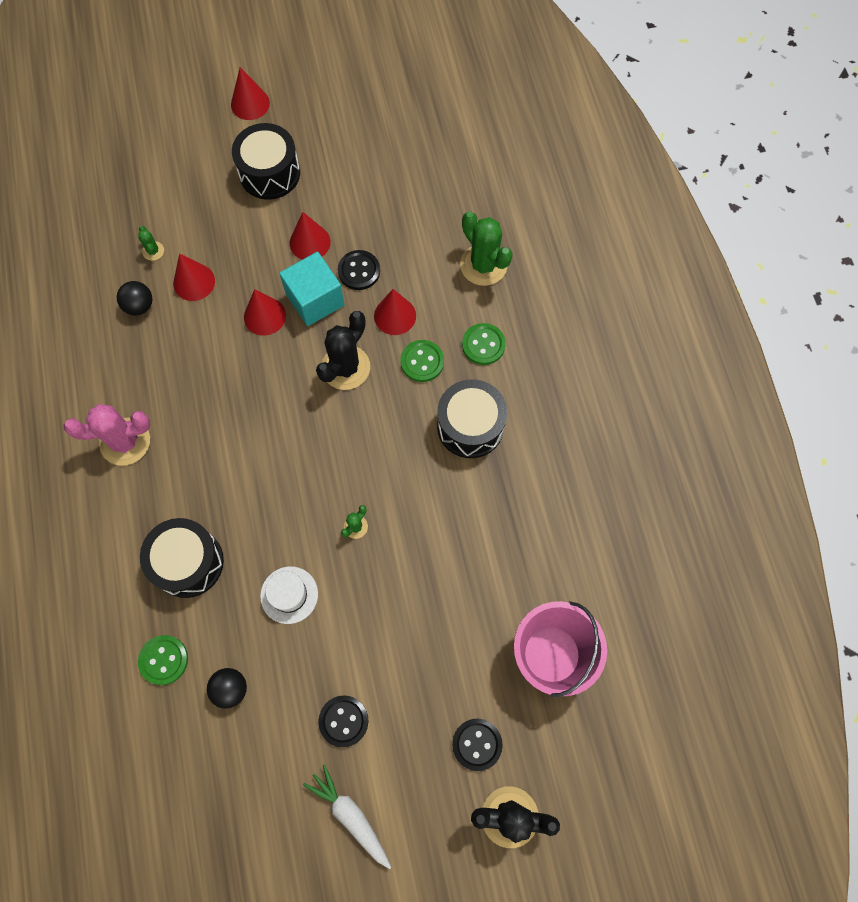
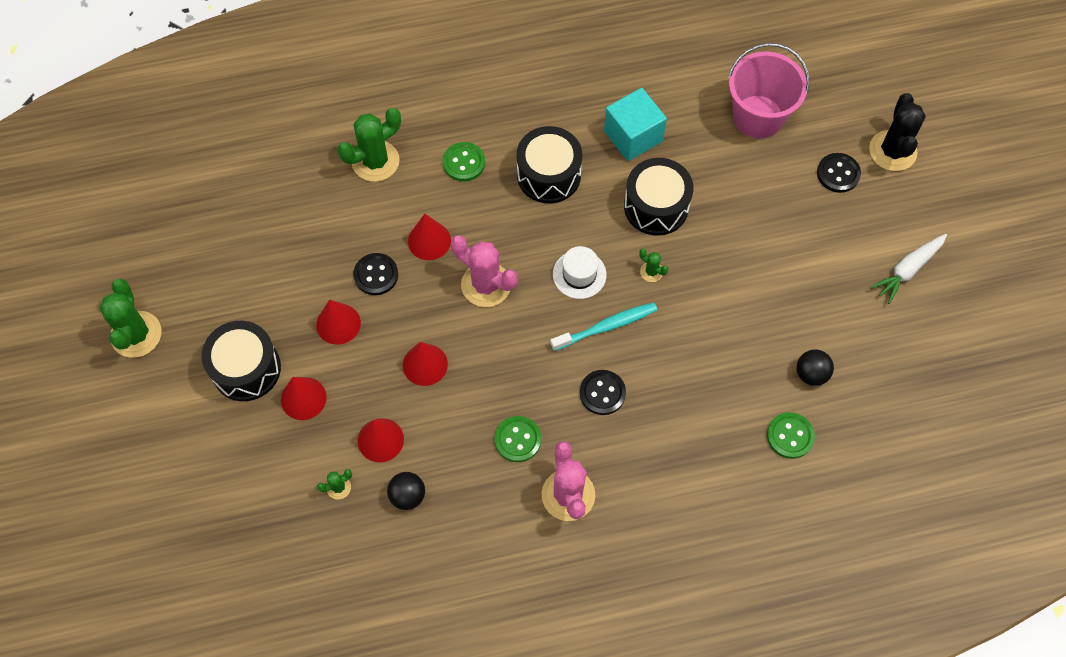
camera: 90 degrees left, 5 degrees down
(188, 562) = (694, 421): black drum -> black drum (656, 206)
(250, 103) = (148, 395): red cone -> red cone (303, 398)
(289, 595) = (720, 327): white hat -> white hat (579, 274)
(295, 480) = (606, 326): none -> turquoise toothbrush
(307, 89) = (136, 334): none -> green cactus
(315, 299) = (407, 316): turquoise cube -> turquoise cube (633, 136)
(343, 721) = (830, 277): black button -> black button (602, 393)
(345, 367) = (486, 285): black cactus -> pink cactus
(422, 362) = (481, 216): green button -> green button (517, 439)

